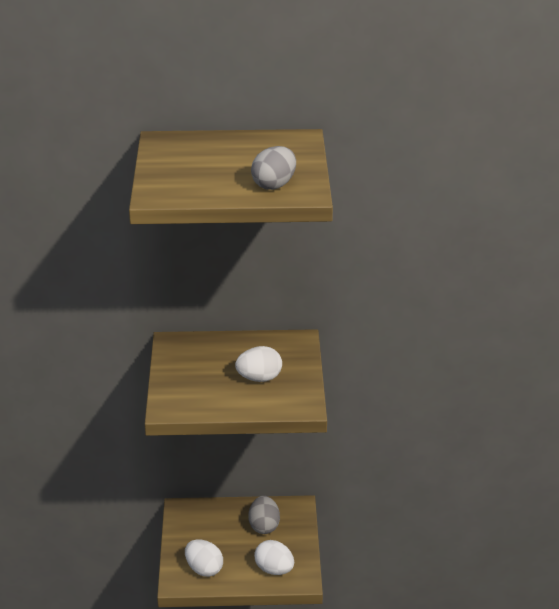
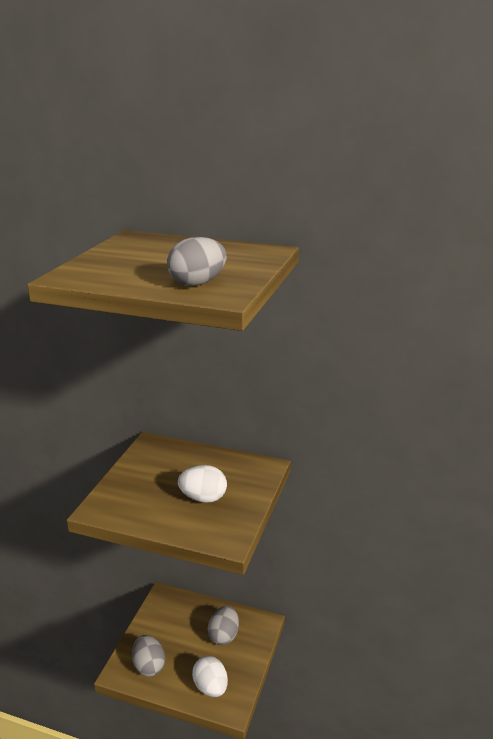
camera: 20 degrees right, 5 degrees down
(204, 569) = (149, 666): white egg -> grey egg

